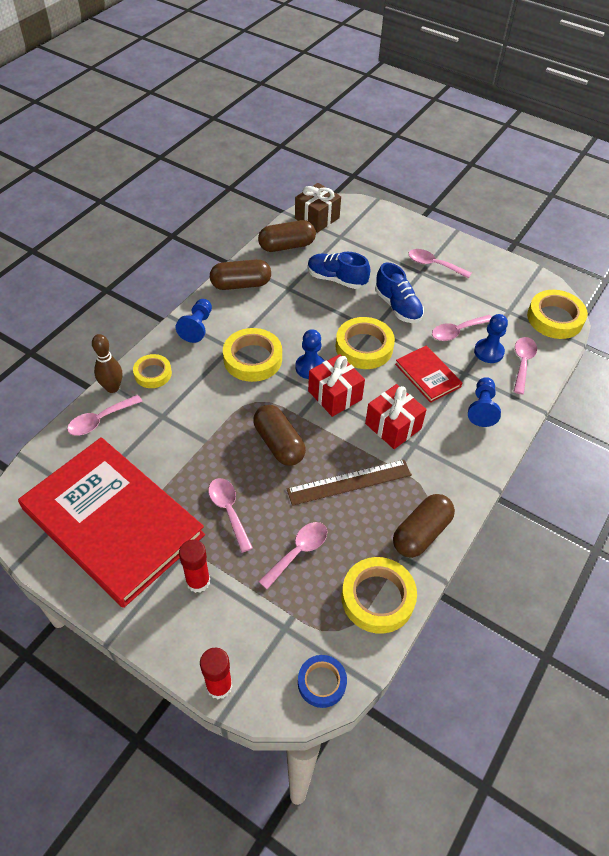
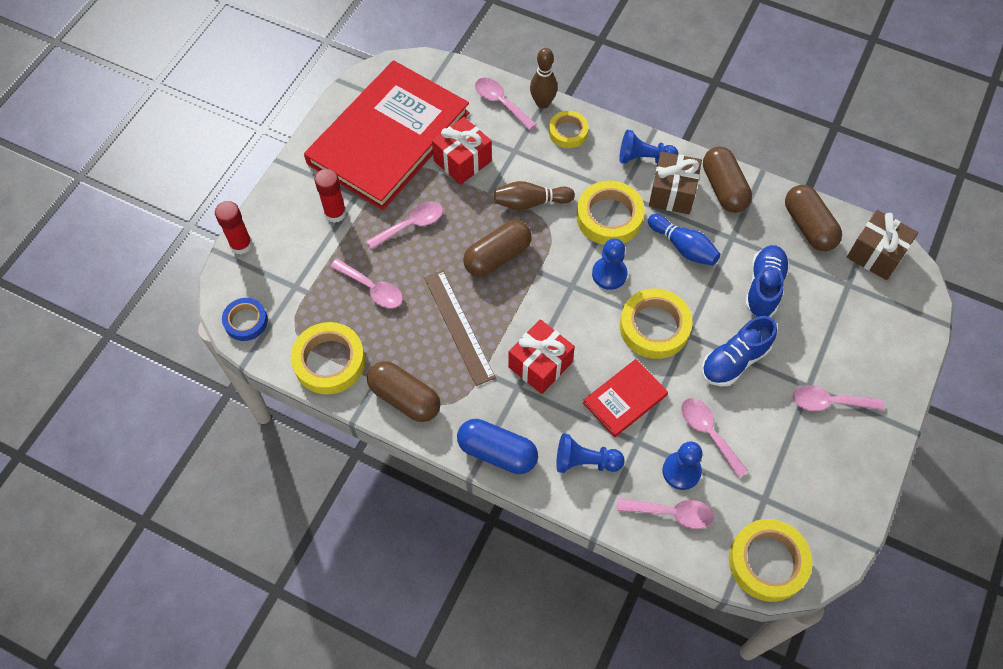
camera: 85 degrees right, 10 degrees up
(224, 412) = (530, 202): none -> brown bowling pin
(237, 315) = (672, 193): none -> brown gift
(292, 317) = (683, 247): none -> blue bowling pin
(335, 395) = (573, 302): red gift -> red gift (462, 161)
(434, 265) = (829, 402): pink spoon -> pink spoon turned 105 degrees counterclockwise
(475, 467) = (497, 452): none -> blue capsule

